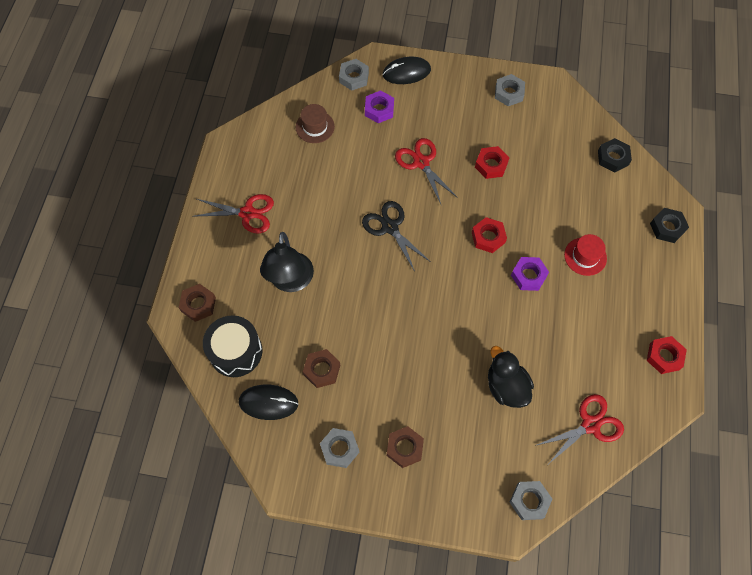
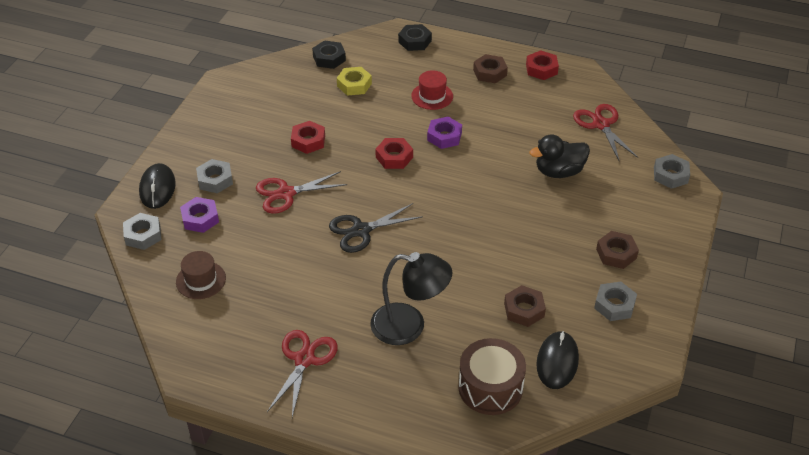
camera: 80 degrees left, 20 degrees down
(198, 304) = (421, 421): brown nut -> brown nut (490, 72)
(235, 351) = (490, 387): black drum -> brown drum
(509, 93) = (222, 113): grey nut -> grey nut (215, 180)
(580, 186) = (354, 85): none -> yellow nut

